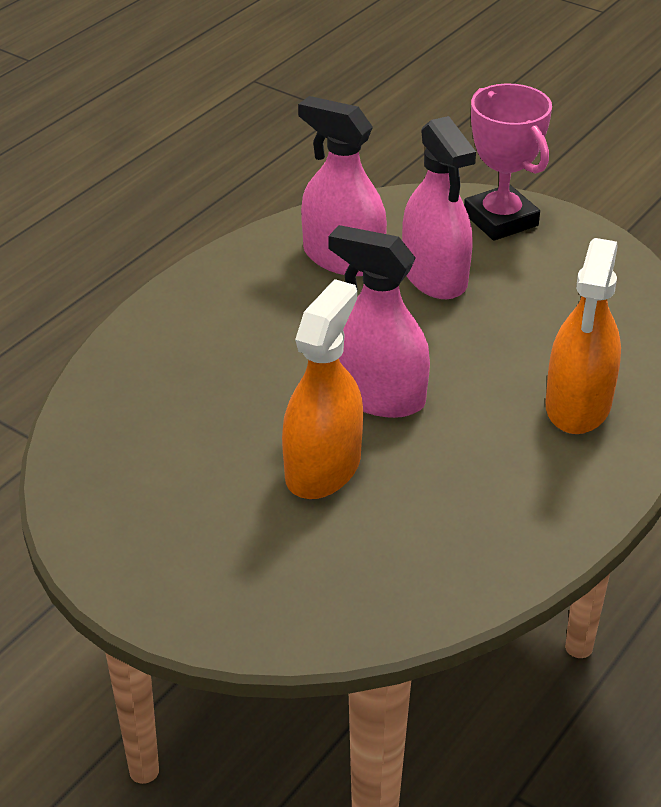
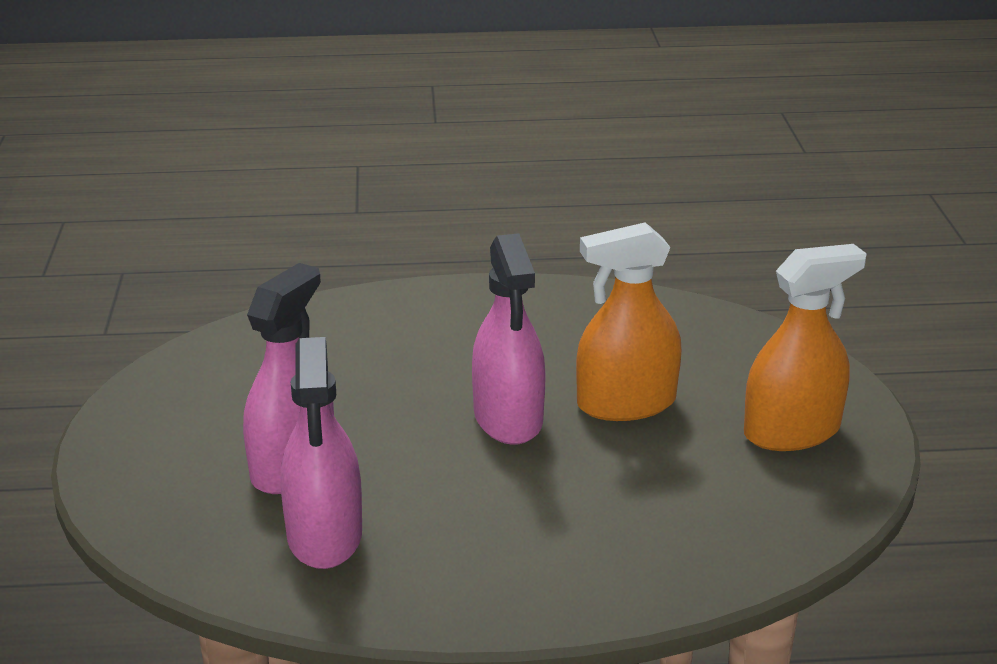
camera: 130 degrees left, 10 degrees down
(500, 220) = (142, 471): pink trophy -> none
(578, 405) = (396, 330): orange spray bottle -> orange spray bottle (791, 431)

